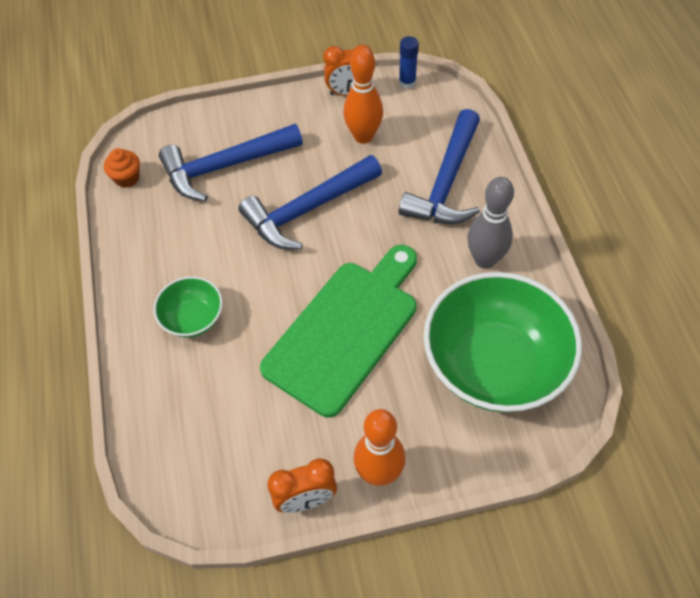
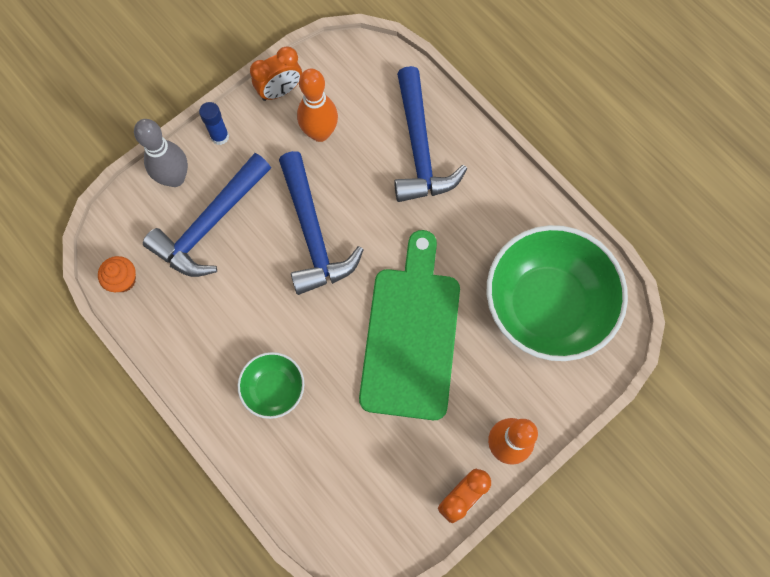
camera: 30 degrees left, 15 degrees up
(308, 209) = (313, 233): blue hammer -> blue hammer turned 45 degrees counterclockwise
(407, 83) = (328, 55): blue glue stick -> blue glue stick (220, 136)
(485, 259) = (491, 210): grey bowling pin -> grey bowling pin (175, 178)

